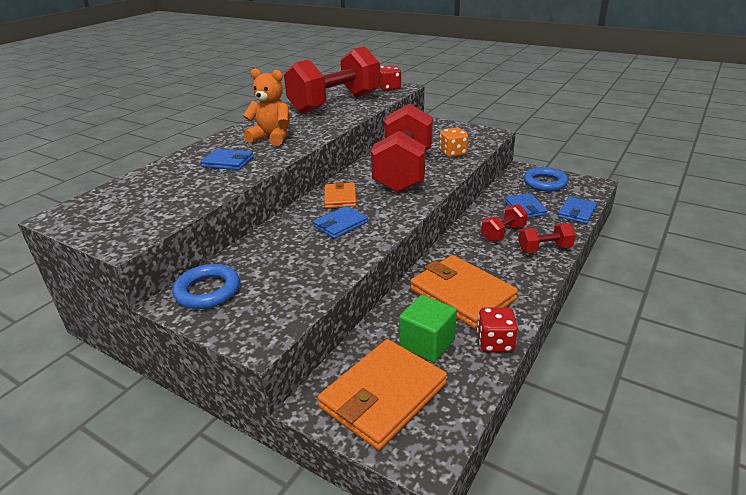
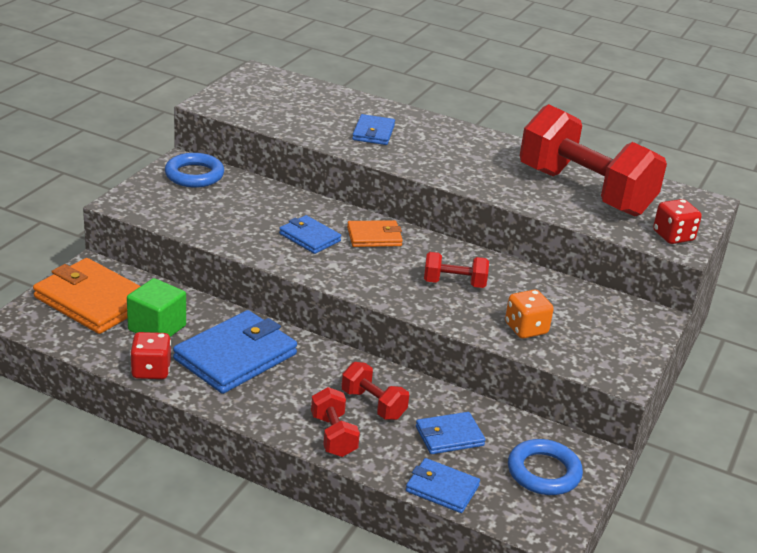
camera: 80 degrees right, 0 degrees up
(272, 138) = (446, 153): orange teddy bear -> none
(404, 172) = (454, 283): red dumbbell -> red dumbbell, size x0.44
(462, 294) = (236, 356): orange wallet -> blue wallet

